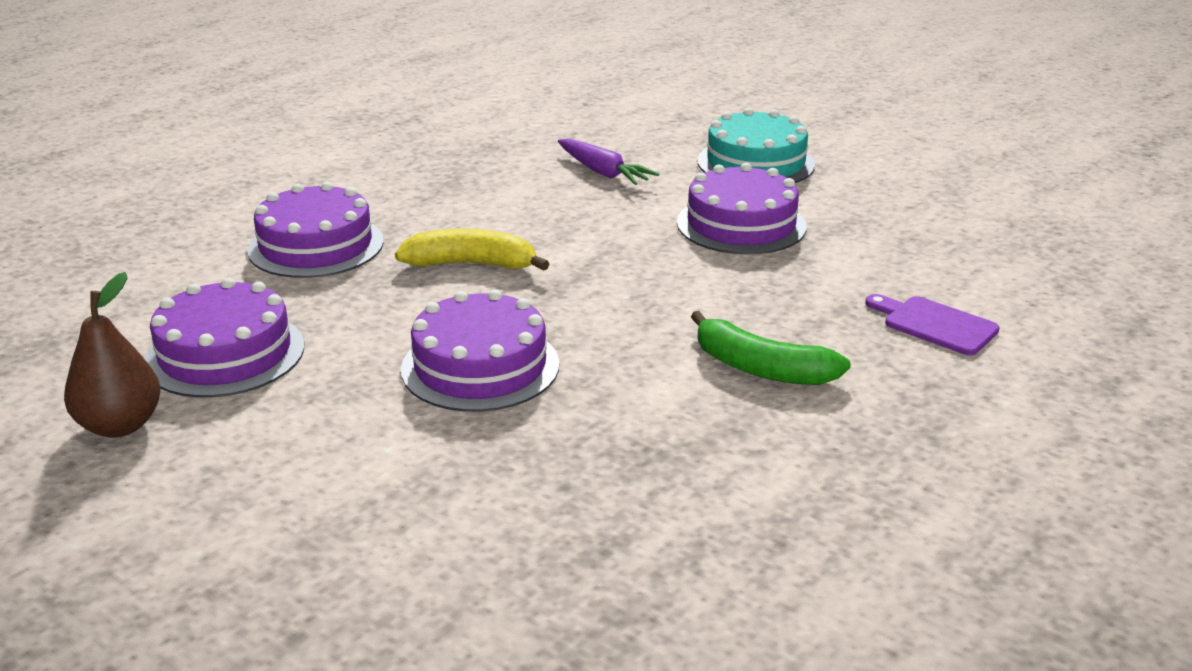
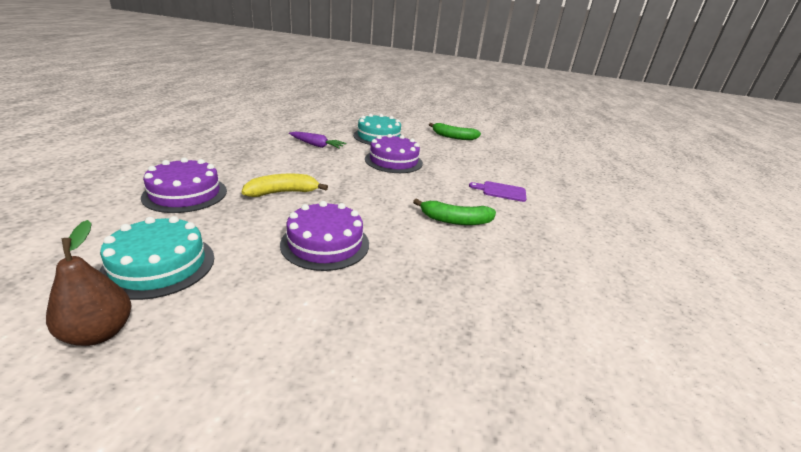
camera: 30 degrees left, 0 degrees up
(225, 354) = (159, 265): purple cake -> turquoise cake
(949, 177) = (453, 137): none -> green banana

